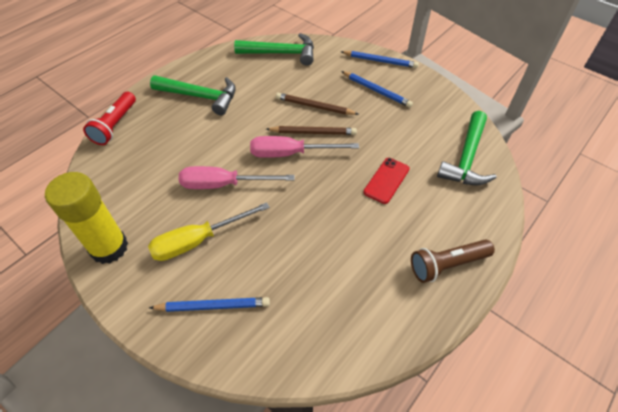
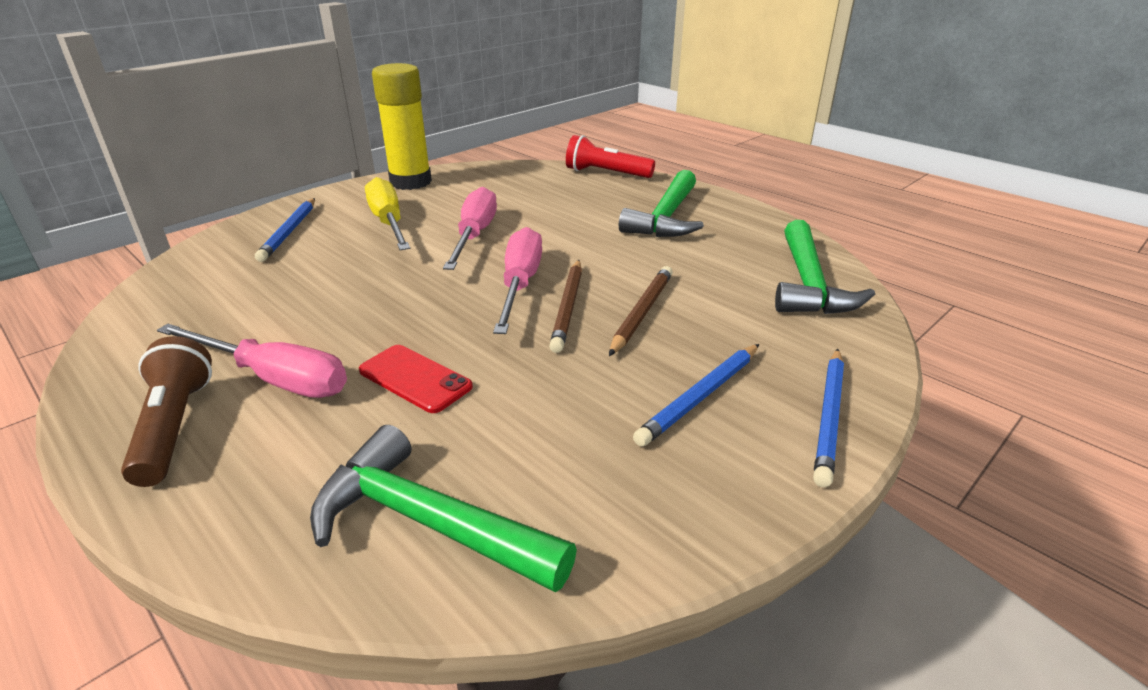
camera: 95 degrees right, 20 degrees down
(400, 238) = (273, 378): none -> pink screwdriver

